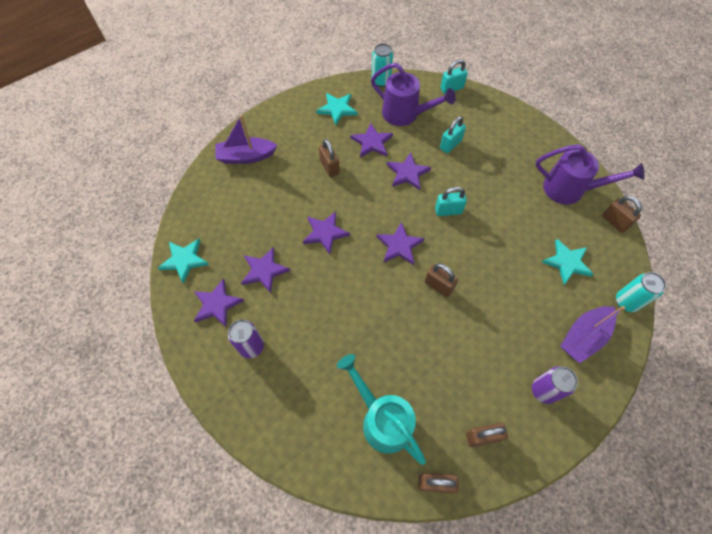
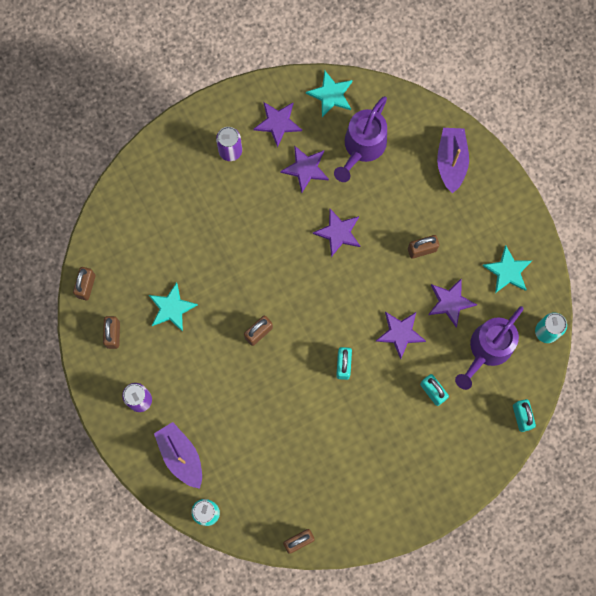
camera: 100 degrees right, 15 degrees up
(381, 419) = (145, 253): turquoise watering can -> none
(399, 245) = (310, 304): purple star -> none
(567, 262) = (260, 470): turquoise star -> turquoise star (171, 308)
(570, 189) = (348, 509): purple watering can -> purple watering can (362, 148)

